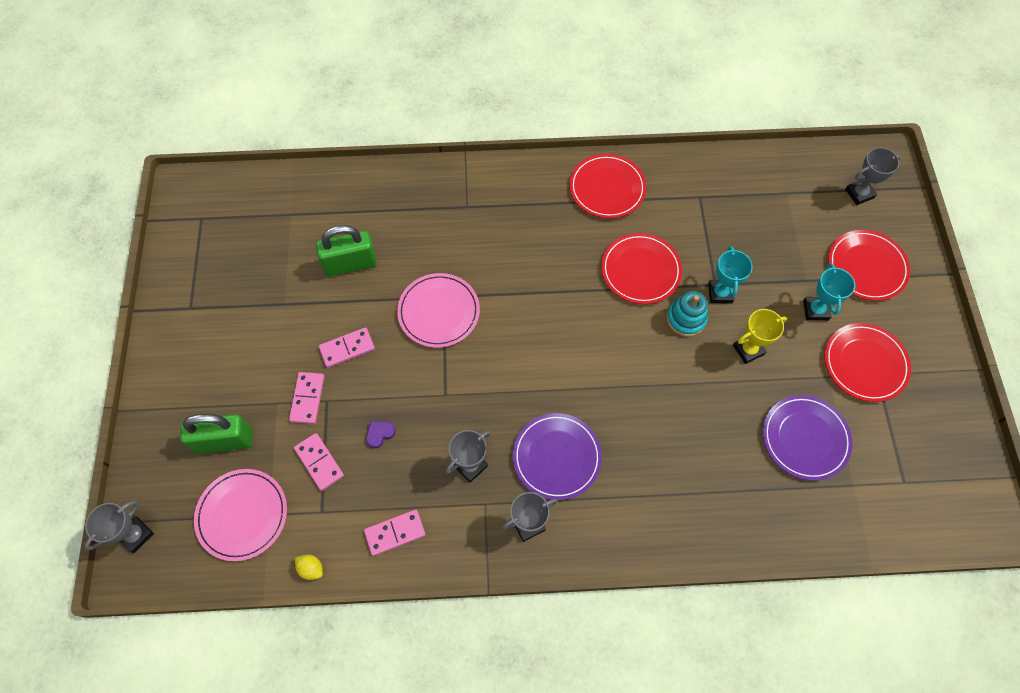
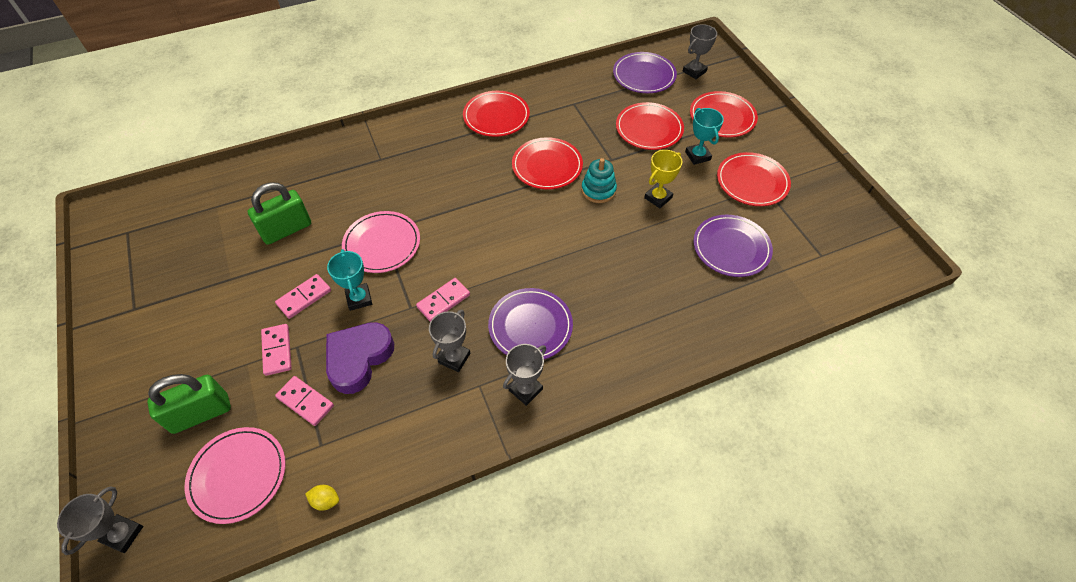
camera: 20 degrees left, 10 degrees down
(380, 434) = (358, 358): purple heart -> purple heart, size x2.45
(395, 533) = (401, 439): pink domino -> pink domino (443, 301)
(720, 293) = (618, 164): turquoise trophy -> turquoise trophy (359, 298)
(773, 257) = (649, 129): none -> red plate
(796, 182) = (644, 75): none -> purple plate

